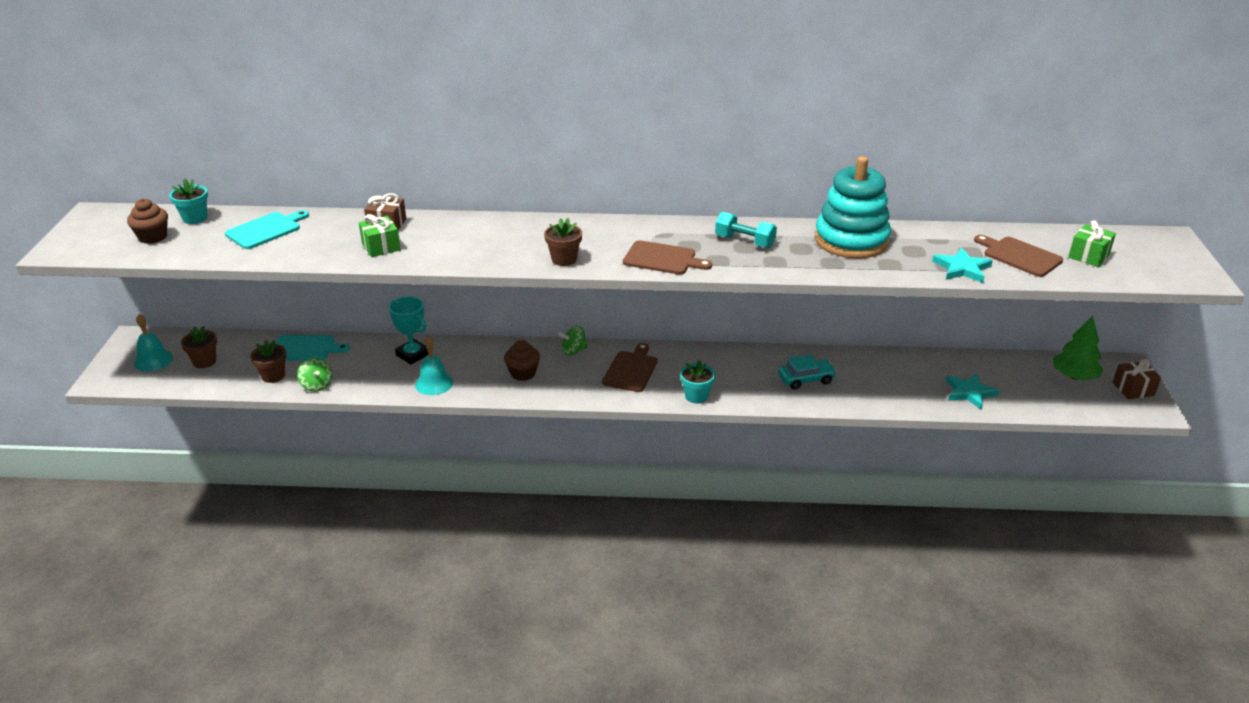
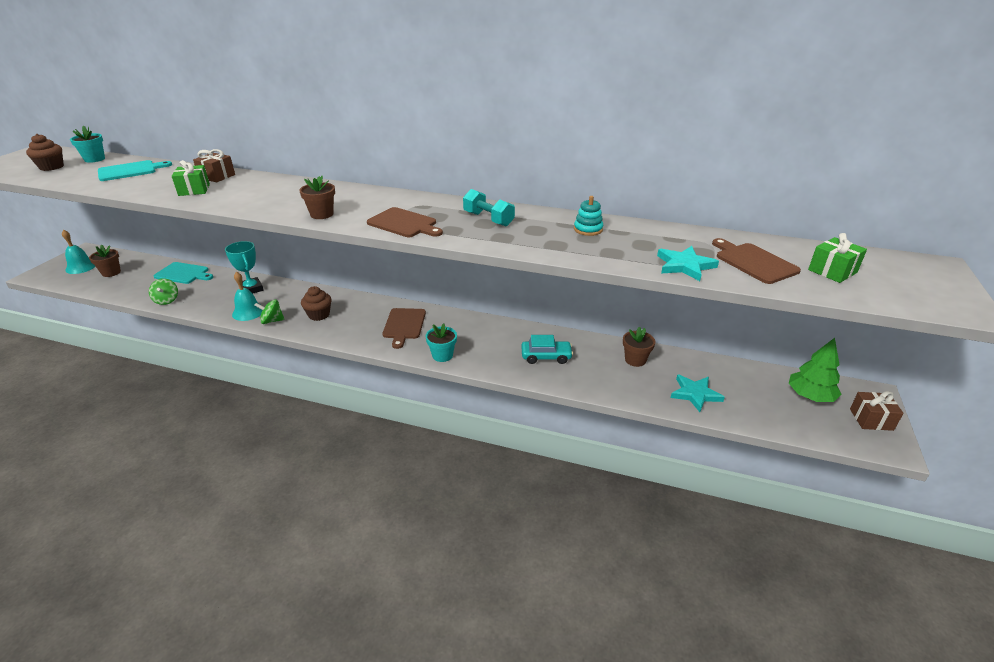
camera: 15 degrees right, 0 degrees up
(273, 376) = (145, 289): brown flower pot -> brown flower pot (635, 360)
(573, 351) = (370, 304): green spinning top -> green spinning top (272, 321)
(631, 370) = (404, 325): brown cutting board -> brown cutting board turned 150 degrees clockwise
(851, 240) = (588, 229): turquoise stacking toy -> turquoise stacking toy, size x0.41

